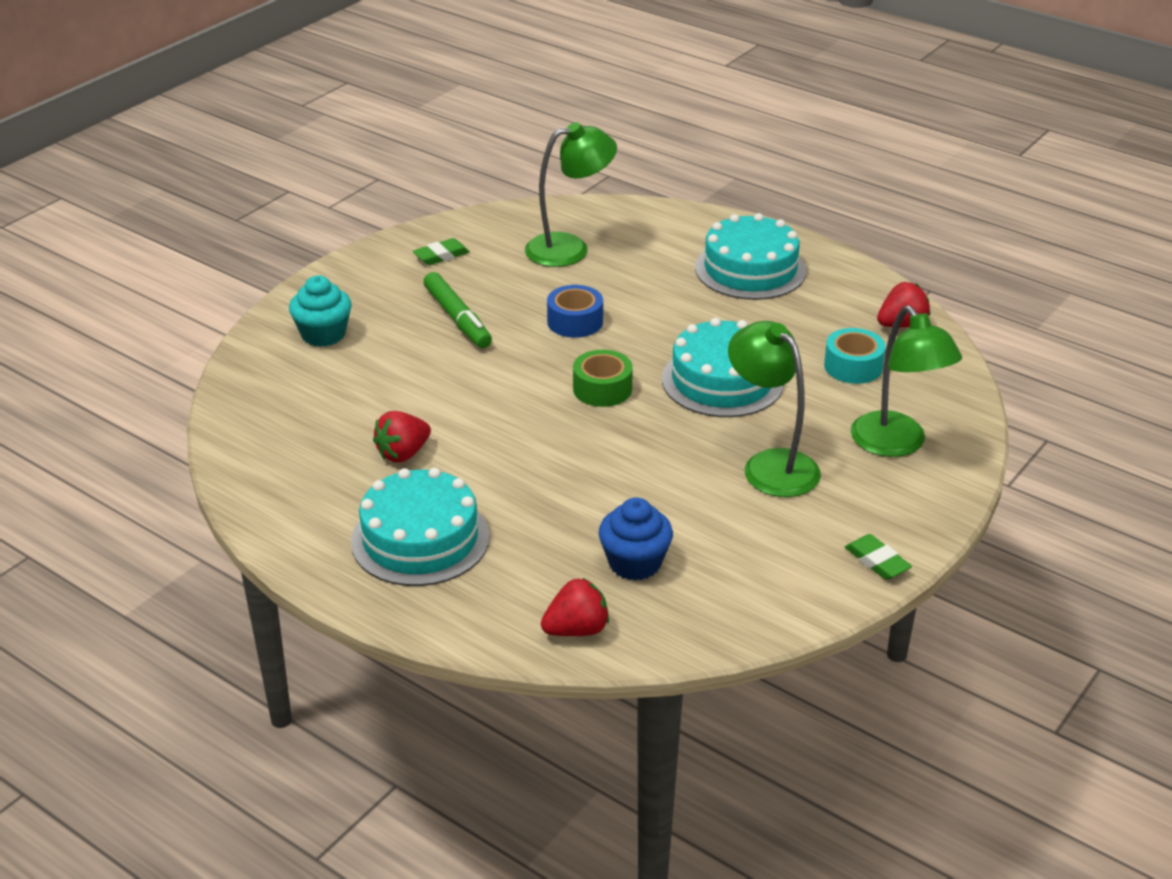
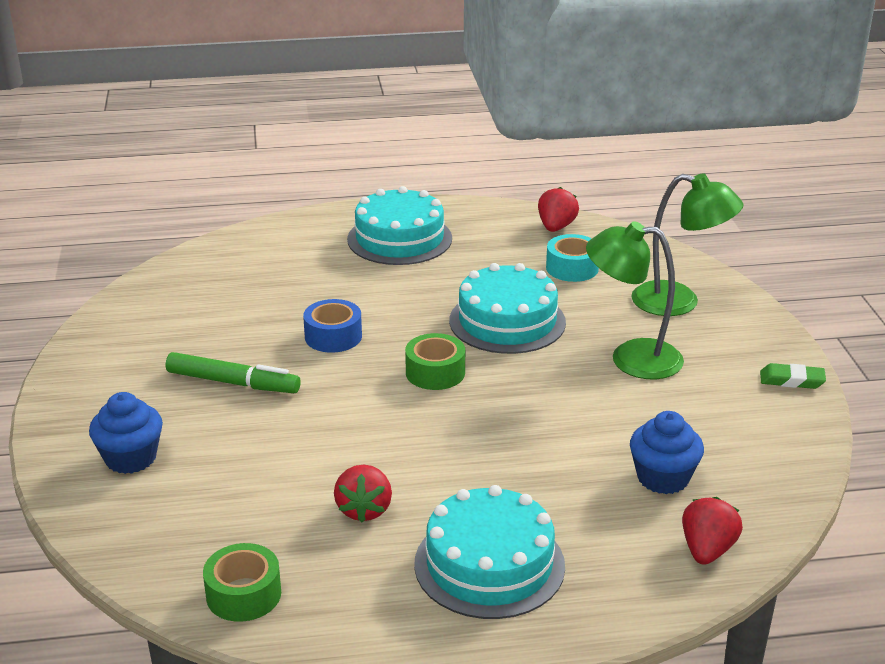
camera: 45 degrees left, 5 degrees down
(257, 459) = (243, 594): none -> green tape
(323, 334) = (131, 458): turquoise cupcake -> blue cupcake
(441, 255) = (136, 342): green eraser -> none
(570, 248) = (239, 286): green lamp -> none

